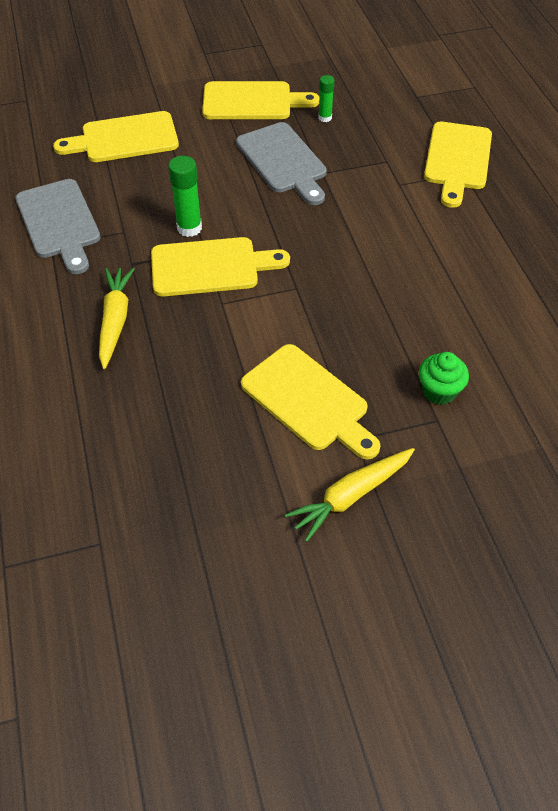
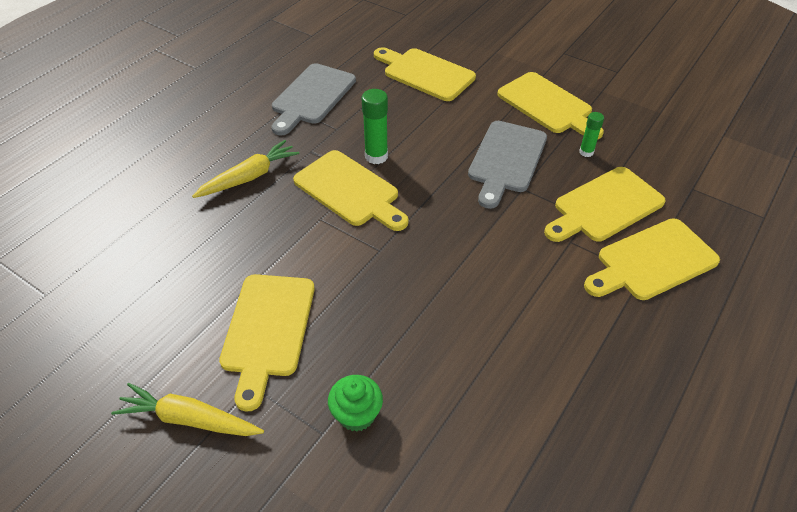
camera: 50 degrees right, 5 degrees down
(386, 146) = (604, 206): none -> yellow cutting board

